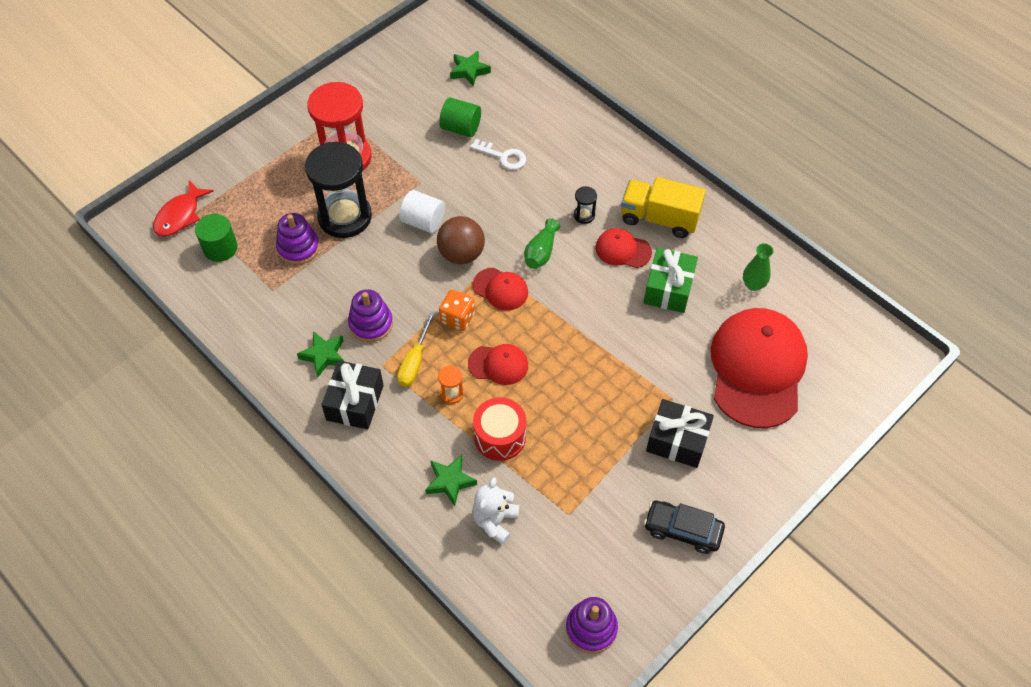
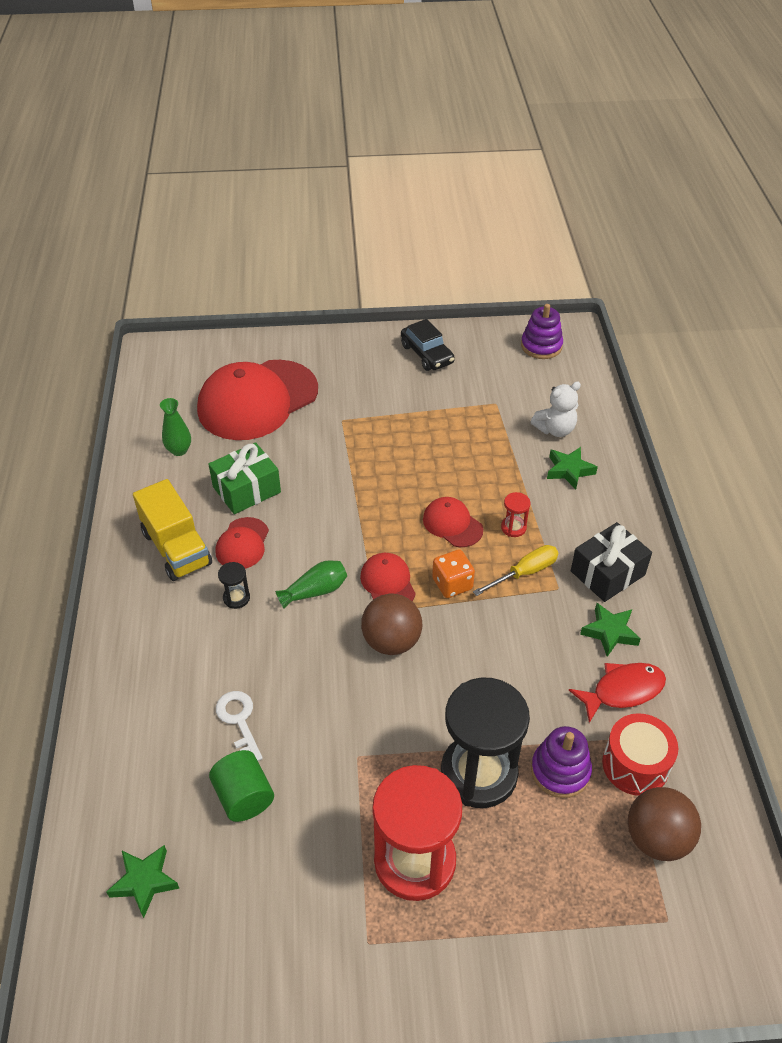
camera: 140 degrees left, 10 degrees down
(180, 215) = (688, 930): red fish -> red fish (623, 691)
(220, 248) = (657, 838): green cylinder -> brown ball
(371, 324) = (540, 632): purple stacking toy -> none
(423, 221) = (397, 704): white cylinder -> none
(452, 393) = (513, 527): orange hourglass -> red hourglass
(500, 437) = (501, 475): red drum -> red drum (635, 765)
(623, 250) = (242, 544): red cap -> red cap turned 45 degrees clockwise
(677, 441) = (370, 396): black gift -> none

